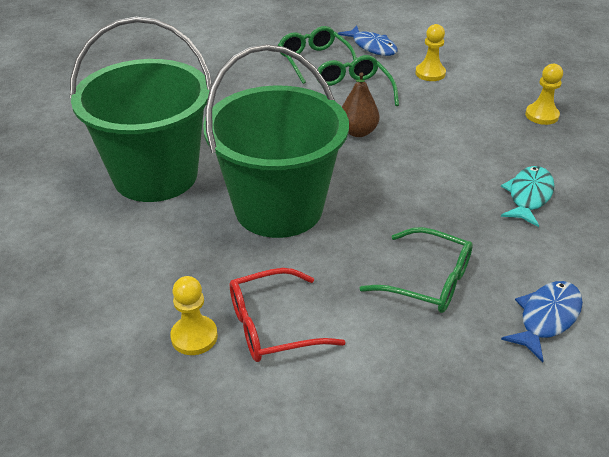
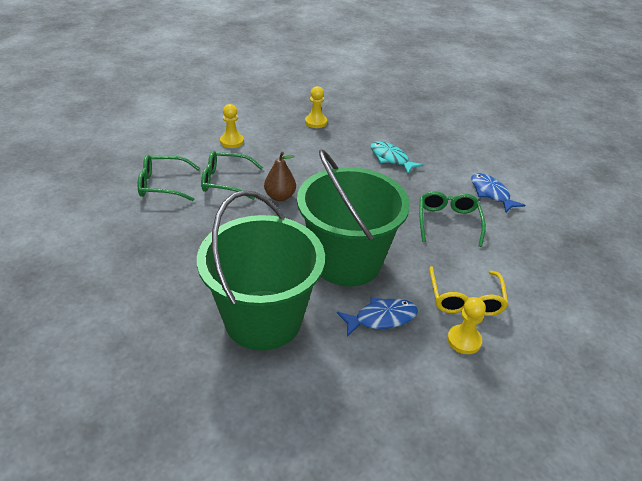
camera: 70 degrees left, 0 degrees up
(272, 326) = (465, 299): red glasses -> yellow glasses
(372, 47) = (170, 151): blue fish -> blue fish (381, 318)
(428, 281) = (448, 222): green glasses -> green glasses turned 45 degrees counterclockwise

